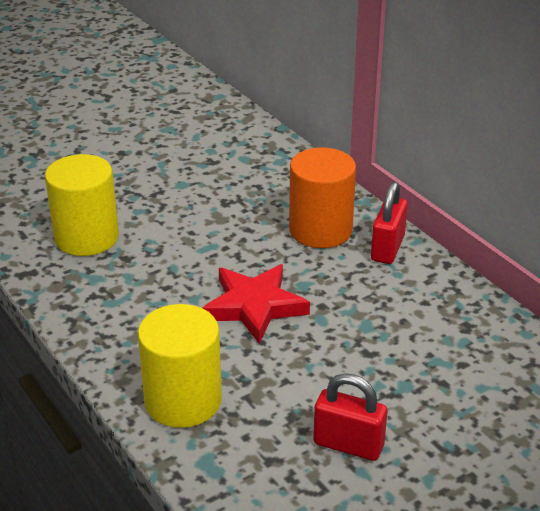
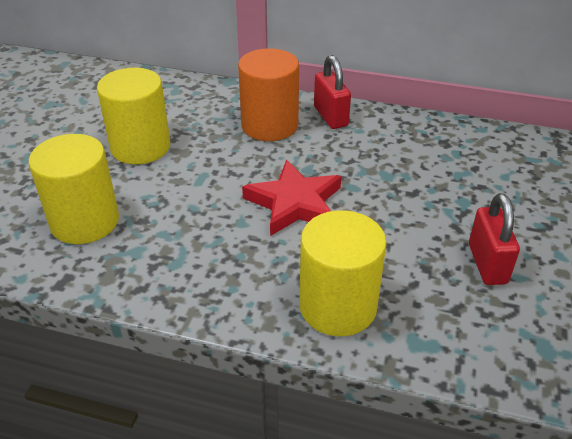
camera: 40 degrees left, 5 degrees up
(192, 198) = (140, 147): none -> yellow cylinder
(348, 445) = (487, 264): red padlock -> red padlock turned 75 degrees counterclockwise

